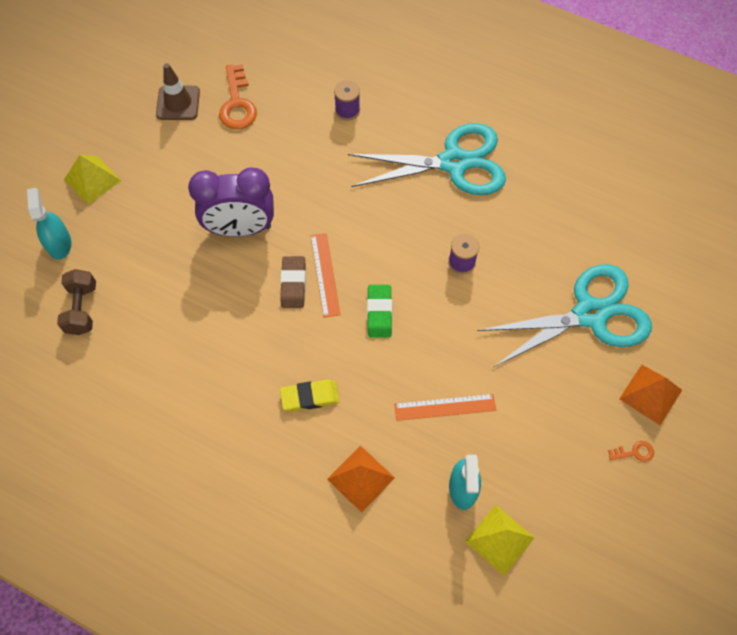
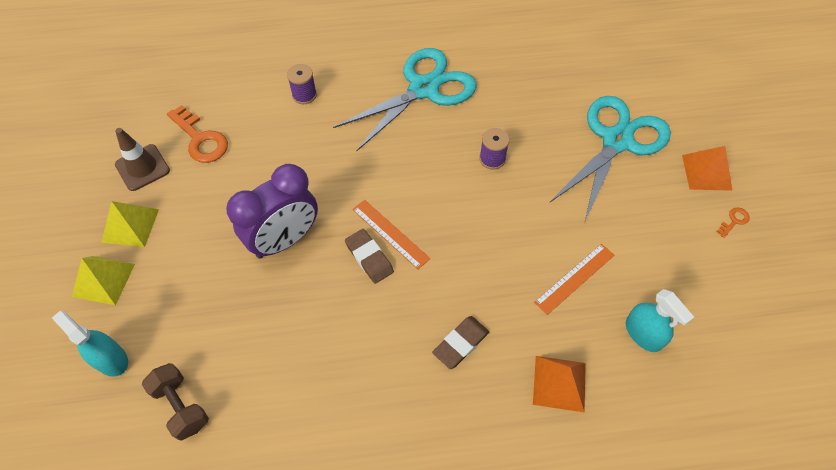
camera: 35 degrees left, 5 degrees down
(310, 397) = (460, 343): yellow eraser -> brown eraser
(379, 313) = (461, 237): green eraser -> none
(499, 539) = (704, 355): yellow pyramid -> yellow pyramid (130, 225)

